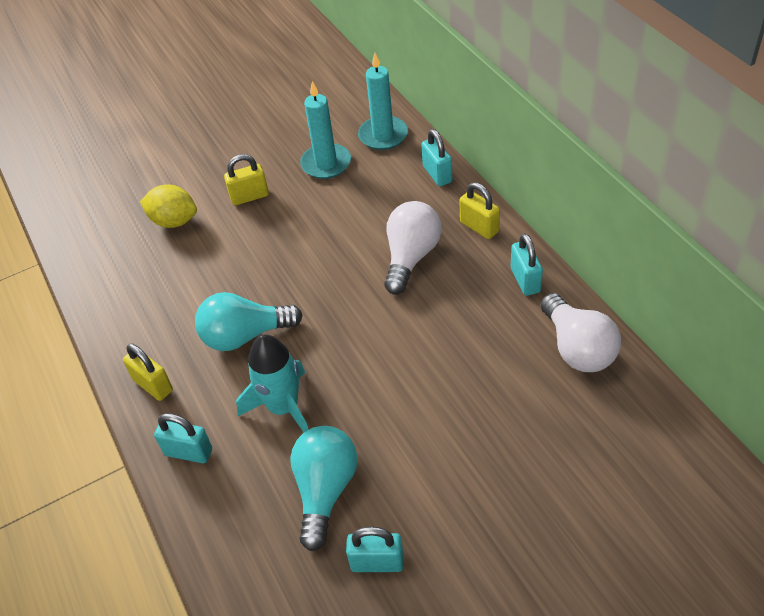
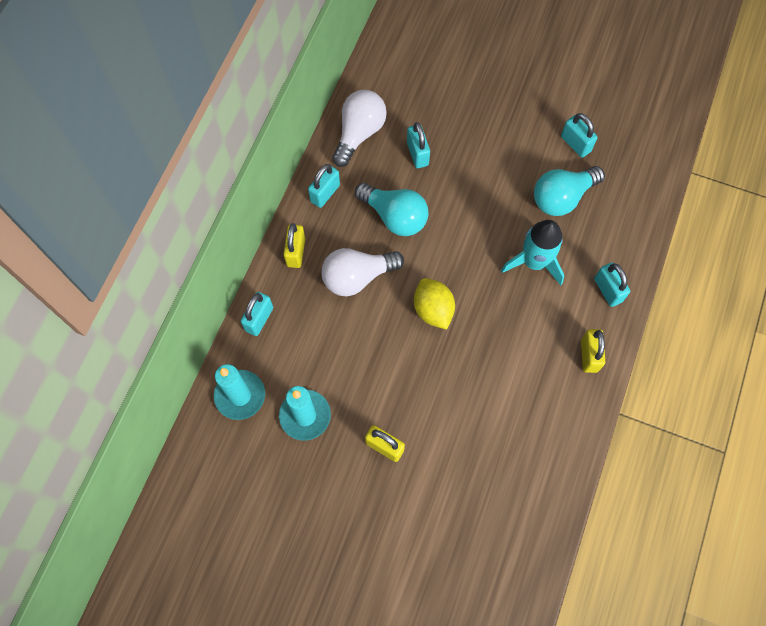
camera: 135 degrees left, 20 degrees up
(174, 221) = (453, 485): yellow lemon -> yellow lemon (433, 310)
(245, 335) = (506, 331): turquoise light bulb -> turquoise light bulb (395, 216)
(505, 385) = (417, 154): none -> turquoise padlock

